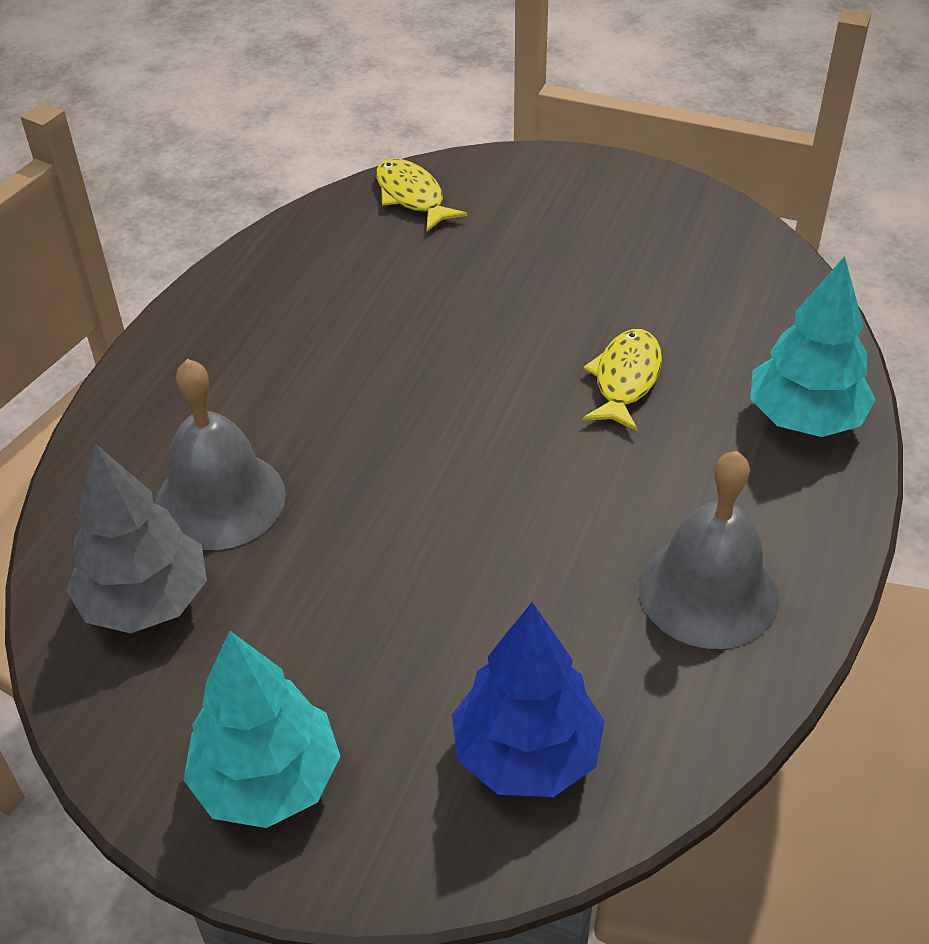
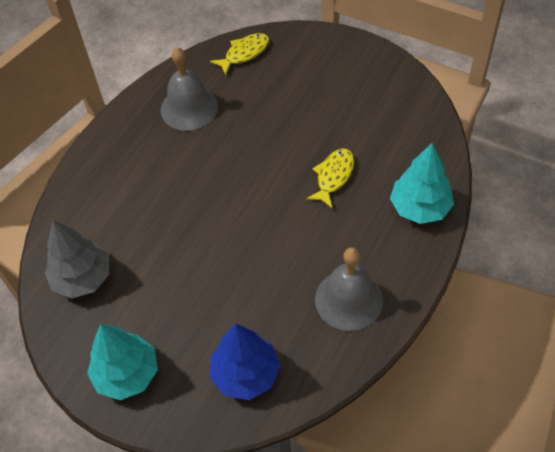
camera: 10 degrees right, 10 degrees up
(220, 499) = (123, 227): grey bell -> grey bell (189, 108)
(412, 196) = (244, 53): yellow fish -> yellow fish turned 75 degrees clockwise

